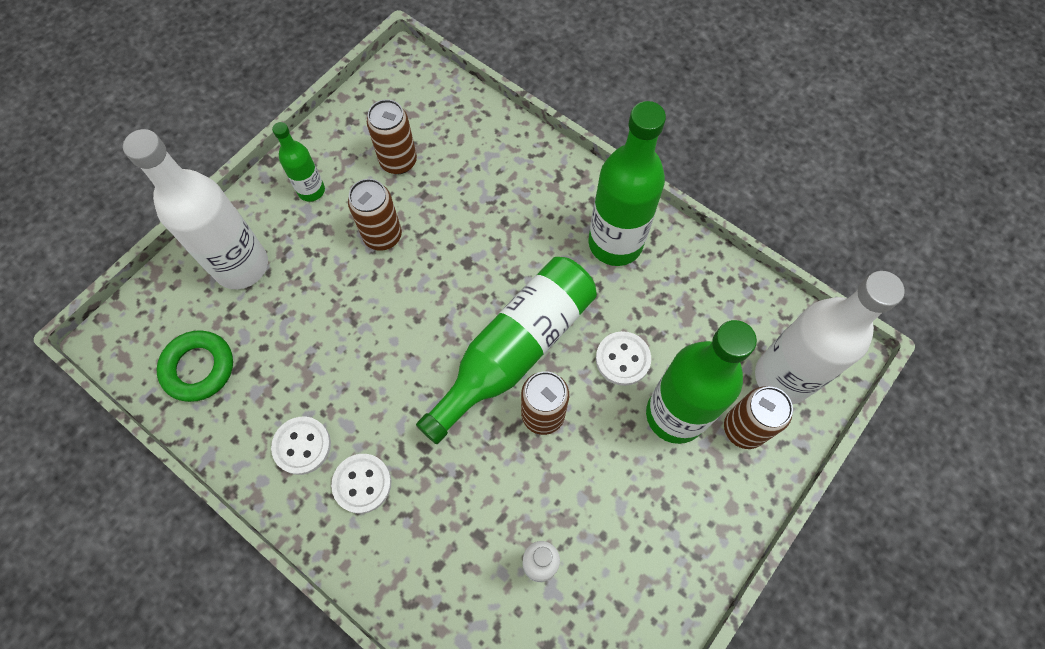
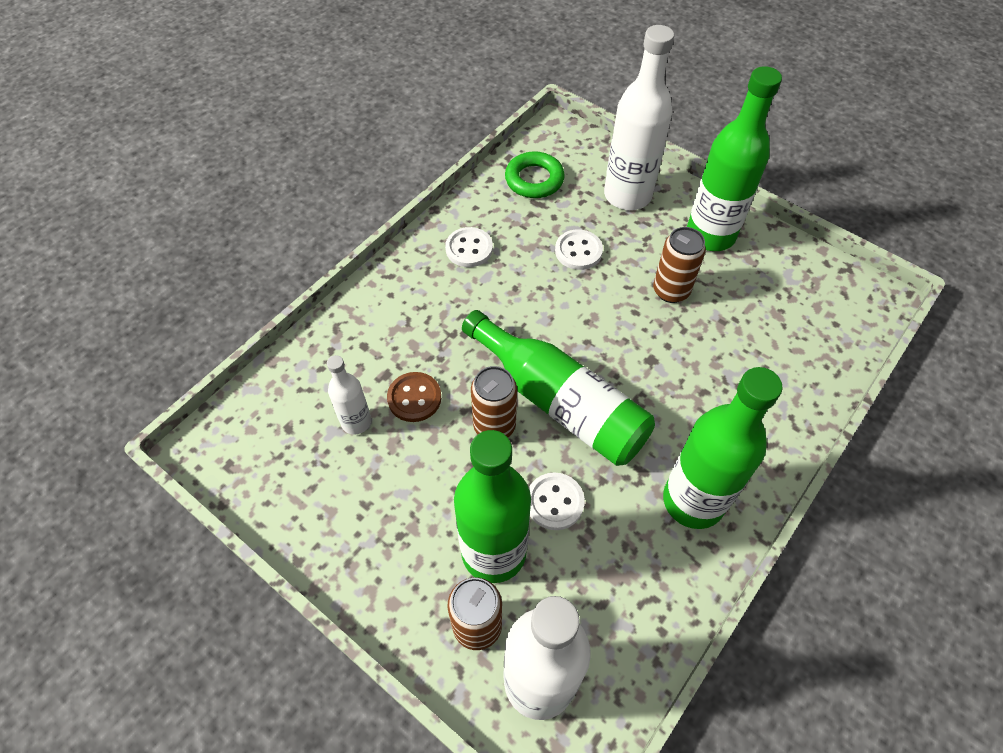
camera: 90 degrees right, 10 degrees down
(311, 190) = (710, 235): green bottle -> green bottle, size x1.93
(362, 483) = (436, 290): white button -> white button (578, 251)
(398, 161) = (757, 299): brown can -> none
(509, 500) = (414, 398): none -> brown button

